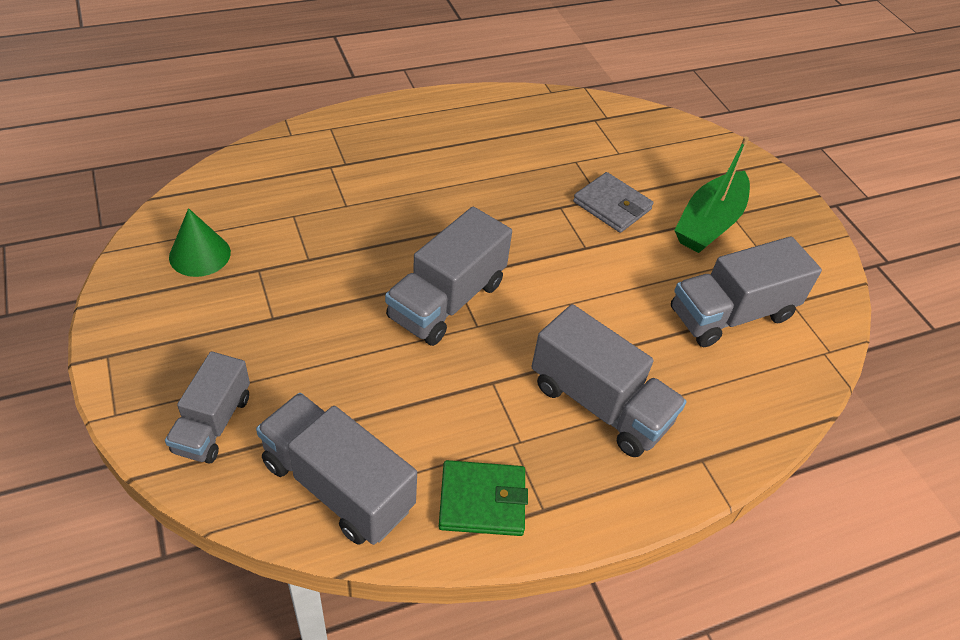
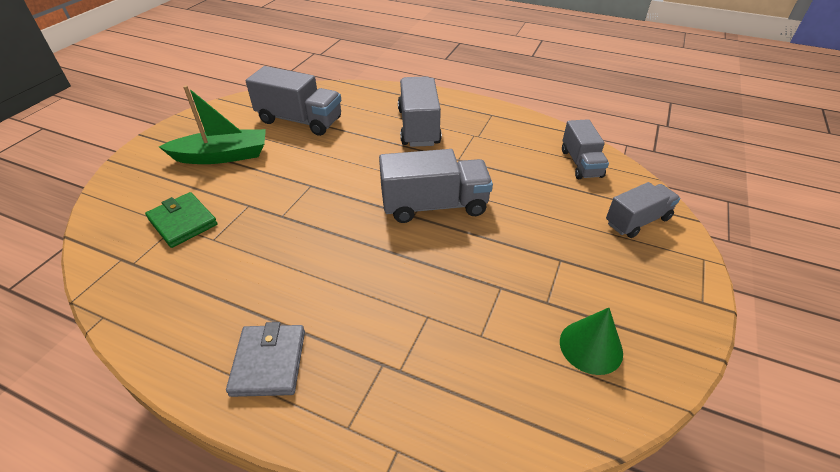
camera: 130 degrees left, 5 degrees down
(338, 485) = (581, 163): grey truck -> grey truck, size x0.65
(482, 500) = (515, 128): green wallet -> green wallet (183, 222)
(612, 205) = (251, 196): grey wallet -> grey wallet (269, 362)

